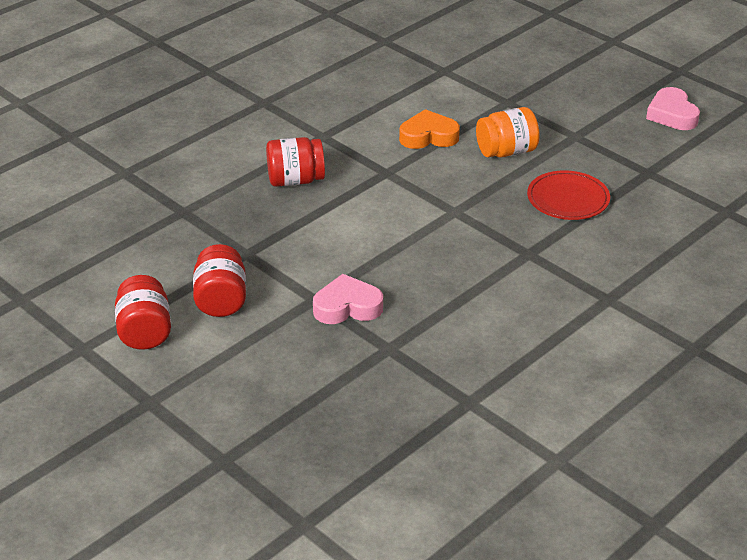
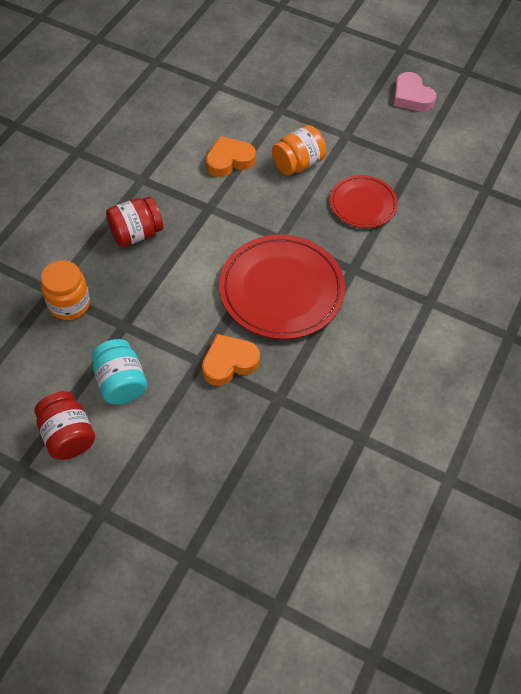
camera: 20 degrees left, 20 degrees up
(197, 225) = (69, 304): none -> orange jar
(221, 300) = (121, 383): red jar -> turquoise jar
(347, 307) = (229, 363): pink heart -> orange heart
(436, 256) = (281, 289): none -> red plate

